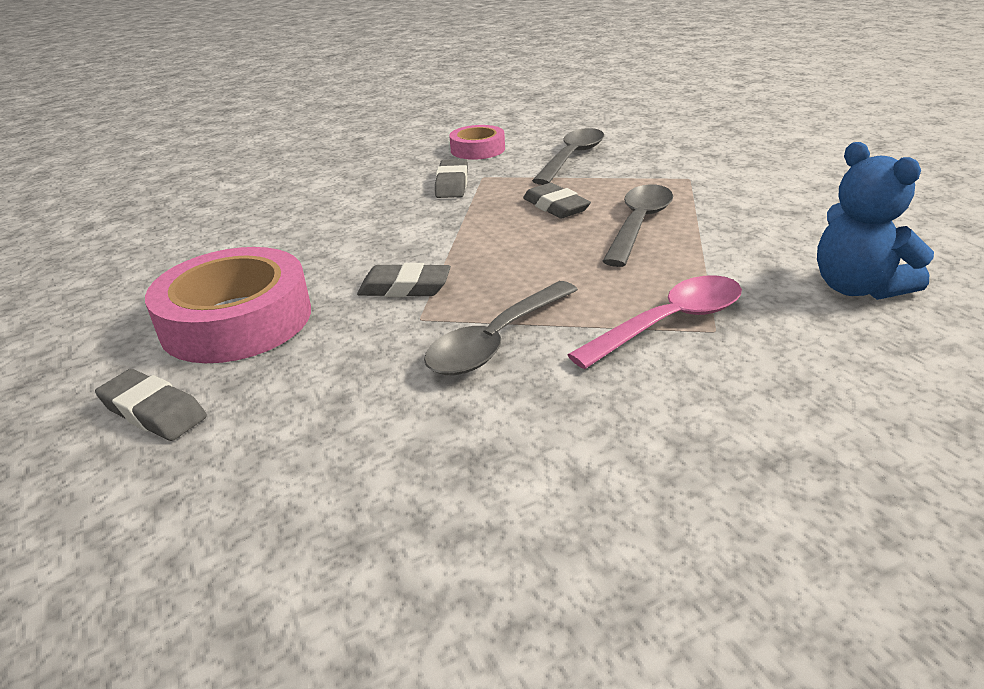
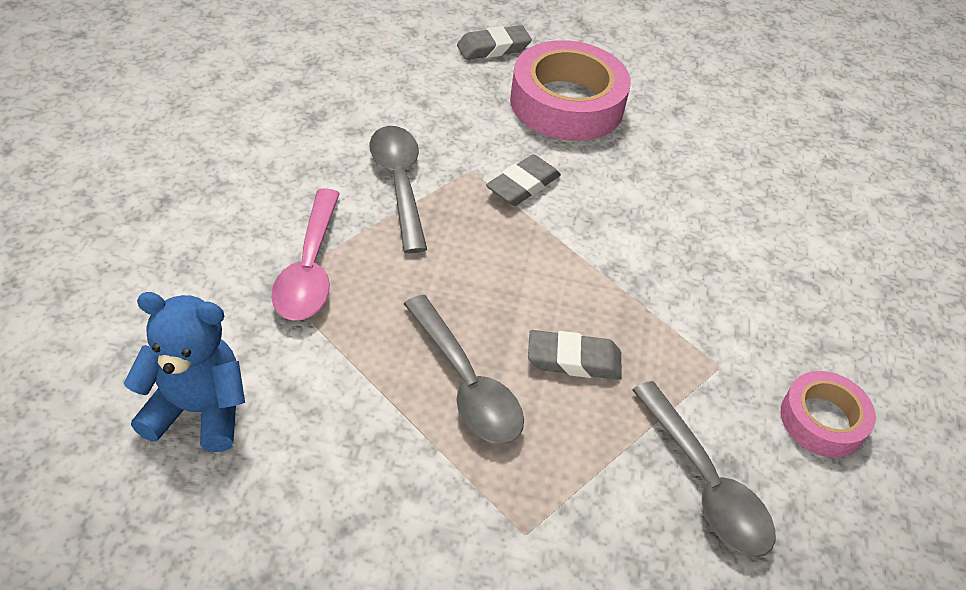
camera: 120 degrees right, 15 degrees up
(452, 184) = (719, 329): grey eraser -> none

